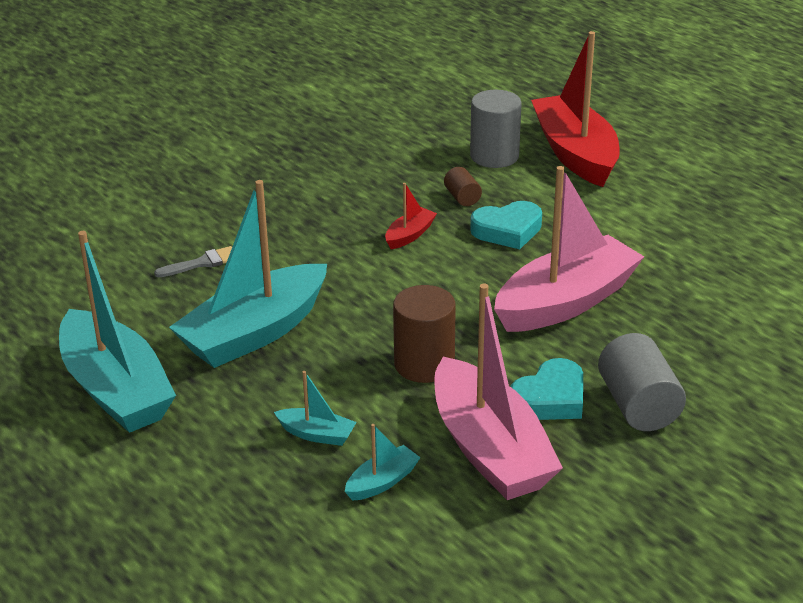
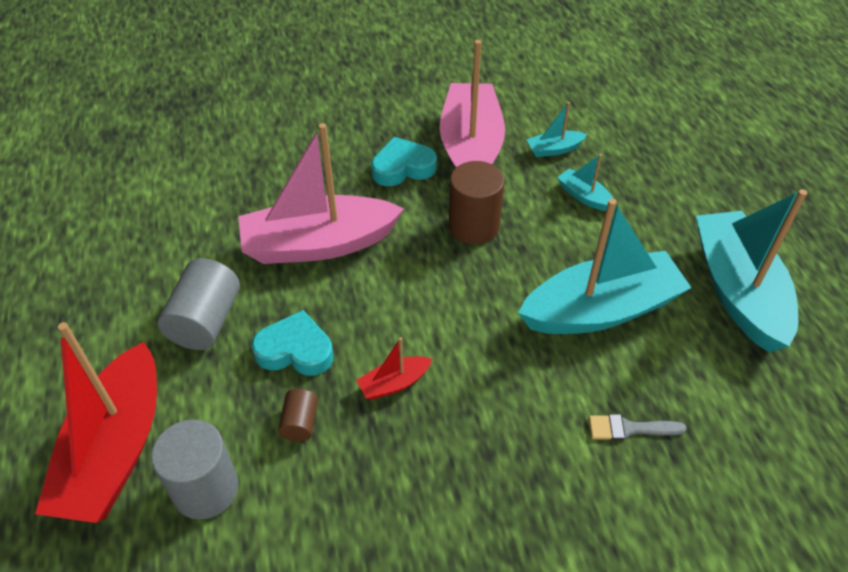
camera: 155 degrees left, 15 degrees up
(638, 405) = (349, 143): grey cylinder -> grey cylinder (205, 321)

